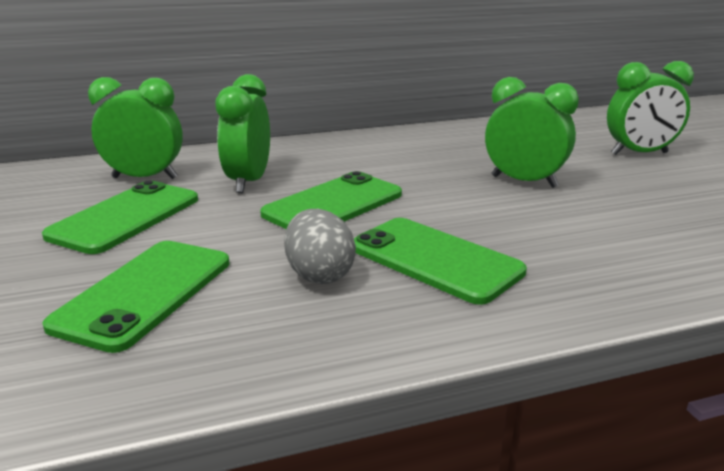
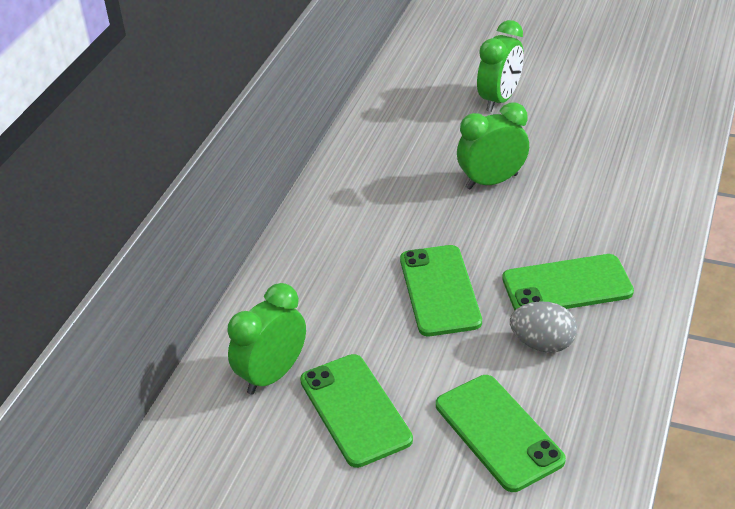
camera: 50 degrees left, 15 degrees up
(248, 182) = (348, 317): green clock -> none

